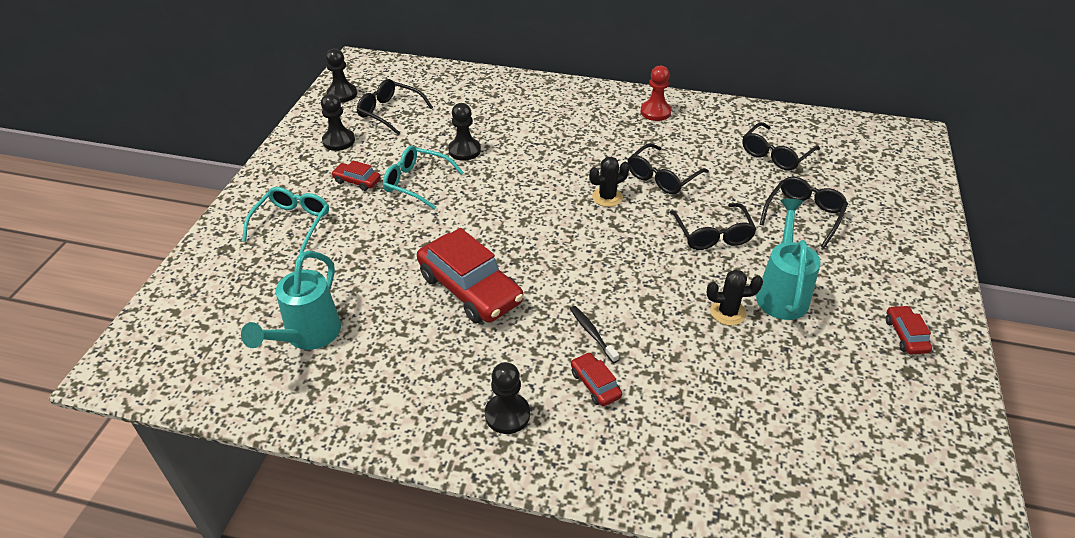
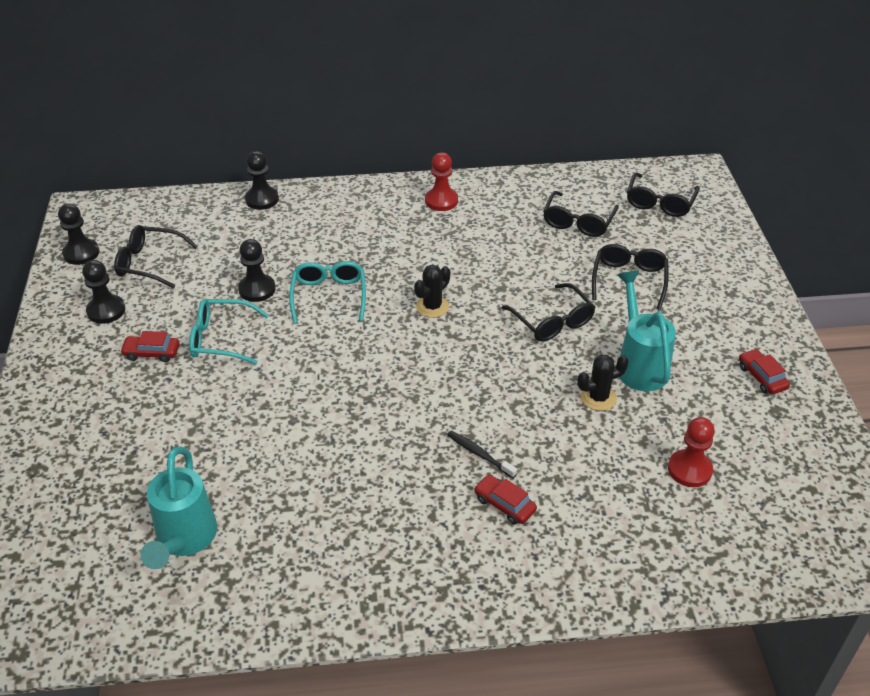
camera: 20 degrees left, 0 degrees up
(292, 223) = (100, 420): turquoise glasses -> turquoise glasses (329, 296)
(470, 289) = (335, 441): red car -> none
(507, 414) = (433, 560): black pawn -> black pawn (262, 199)
(662, 177) = (478, 272): black glasses -> black glasses (660, 202)
(792, 403) = (689, 470): none -> red pawn

